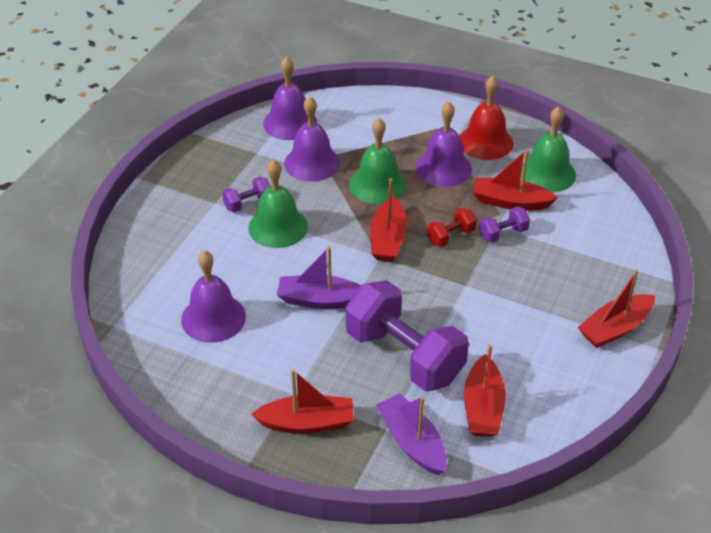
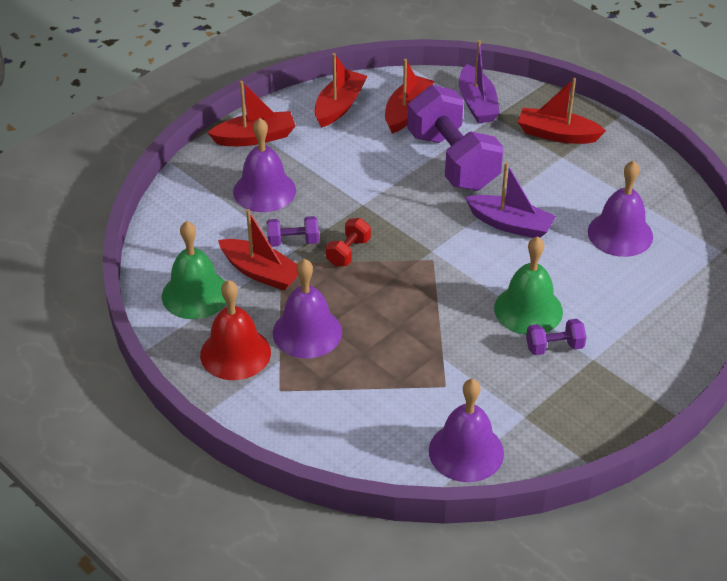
camera: 160 degrees left, 0 degrees up
(312, 163) = (460, 381): purple bell -> purple bell (264, 191)
(377, 184) = (395, 331): green bell -> none
(388, 239) = (415, 266): red boat -> red boat (339, 106)
(450, 236) = (348, 252): red dumbbell -> red dumbbell turned 45 degrees counterclockwise

